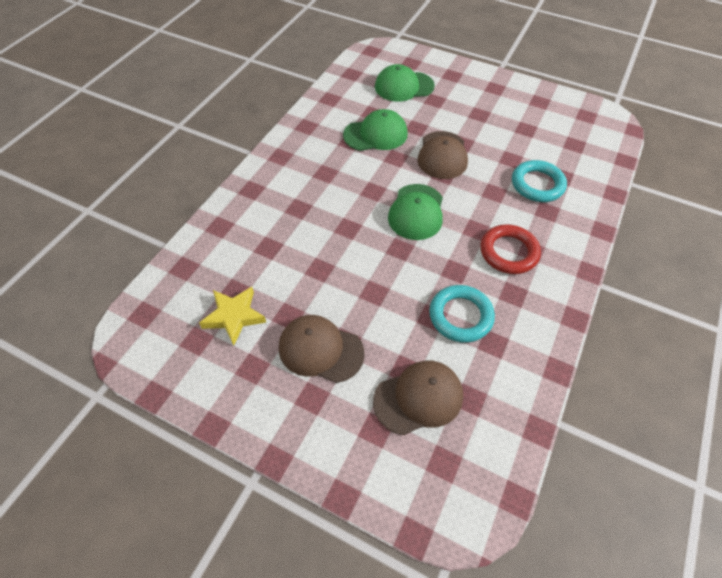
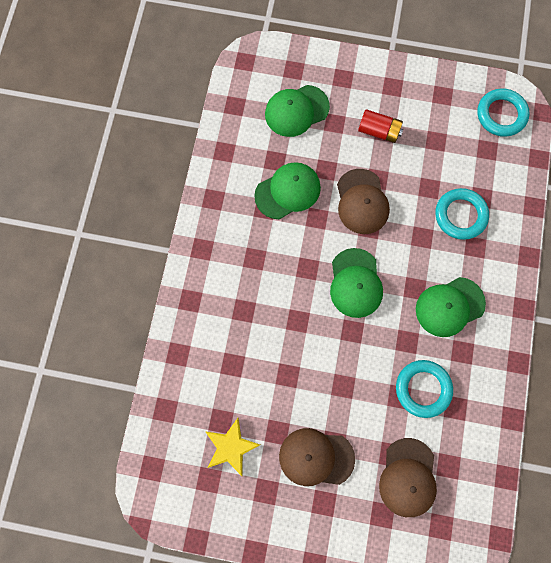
camera: 15 degrees left, 20 degrees up
(418, 398) = (408, 477): brown cap -> brown cap turned 135 degrees clockwise
(473, 112) = (379, 131): none -> red battery
(508, 252) = (449, 307): red ring -> green cap
(593, 124) = (501, 115): none -> turquoise ring

